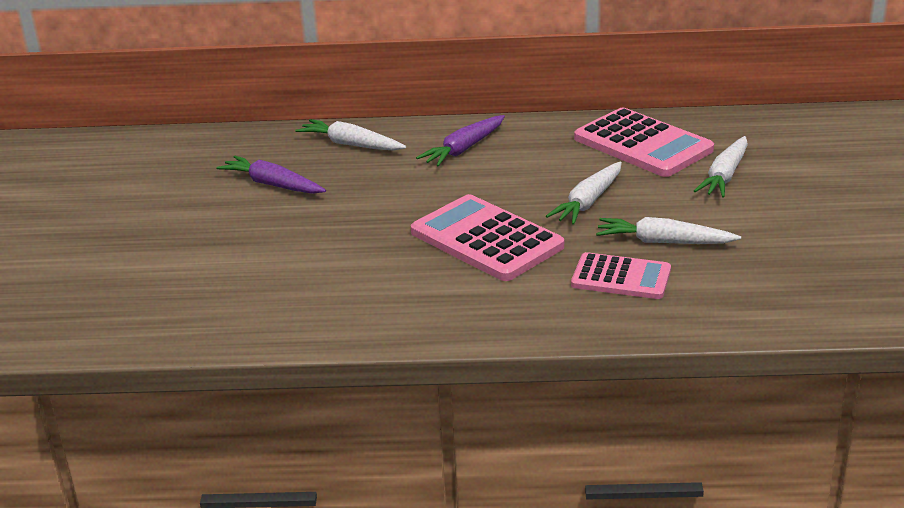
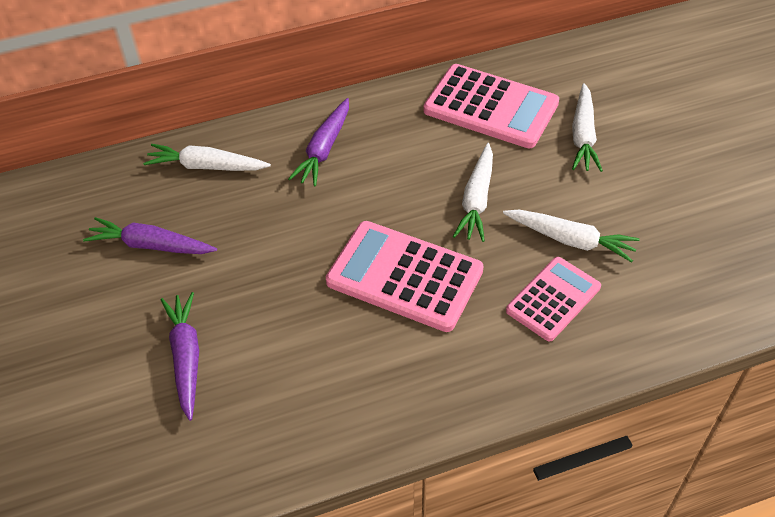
camera: 20 degrees left, 20 degrees up
(259, 256) = (186, 358): none -> purple carrot
(621, 277) = (553, 299): pink calculator -> pink calculator turned 45 degrees counterclockwise
(664, 242) = (570, 240): white carrot -> white carrot turned 150 degrees counterclockwise

